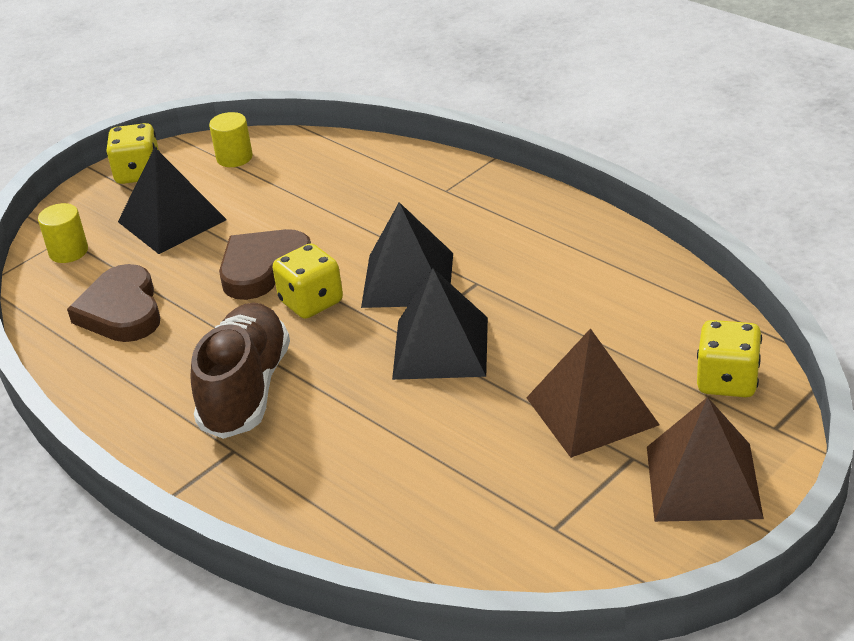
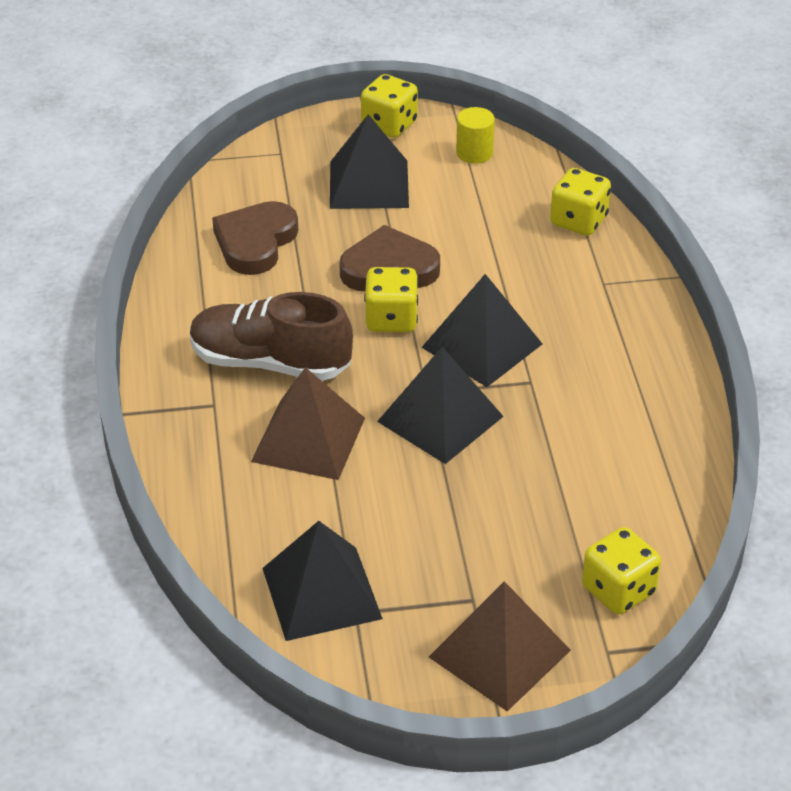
camera: 35 degrees right, 5 degrees up
(68, 251) = (271, 167): yellow cylinder -> none
(246, 390) = (270, 363): brown shoe -> brown shoe turned 120 degrees counterclockwise
(375, 161) = (578, 221): none -> yellow dice
(509, 532) = (321, 593): none -> black pyramid
(592, 411) = (488, 544): brown pyramid -> brown pyramid (308, 439)

